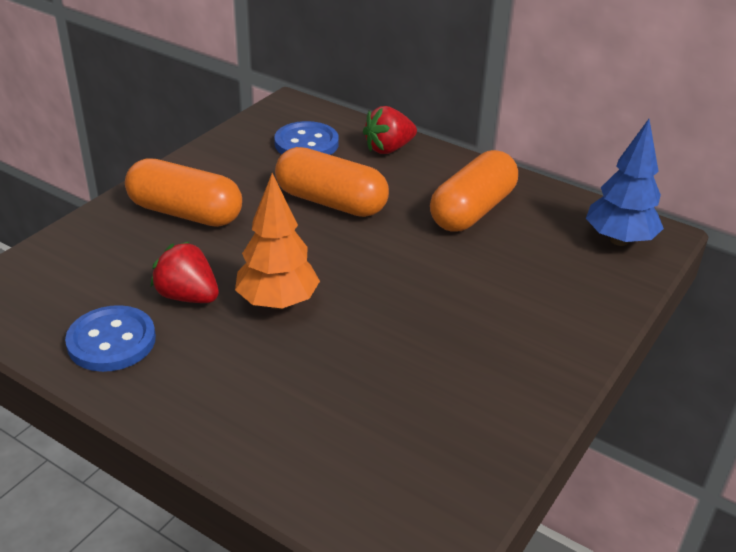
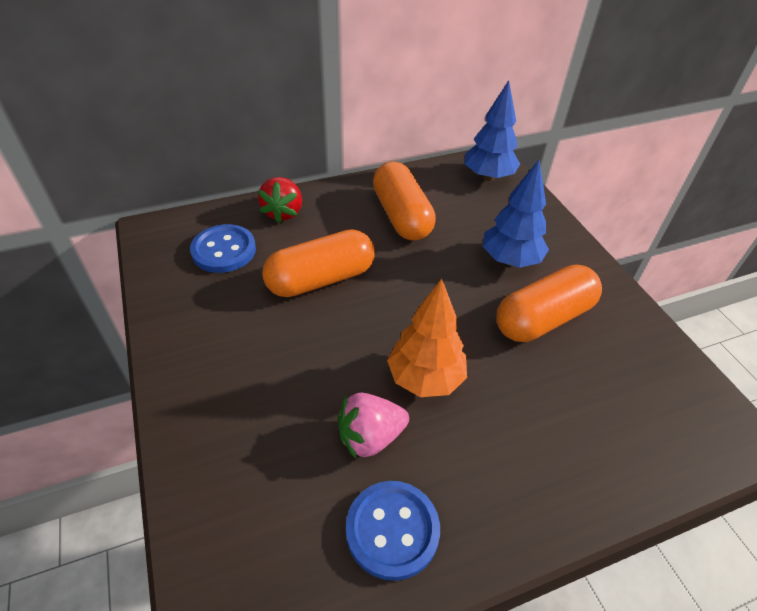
camera: 55 degrees left, 10 degrees up
(185, 213) = (243, 379): orange capsule -> orange capsule (543, 318)
(188, 296) = (370, 437): red strawberry -> pink strawberry
(498, 301) = (510, 260): none -> blue tree

